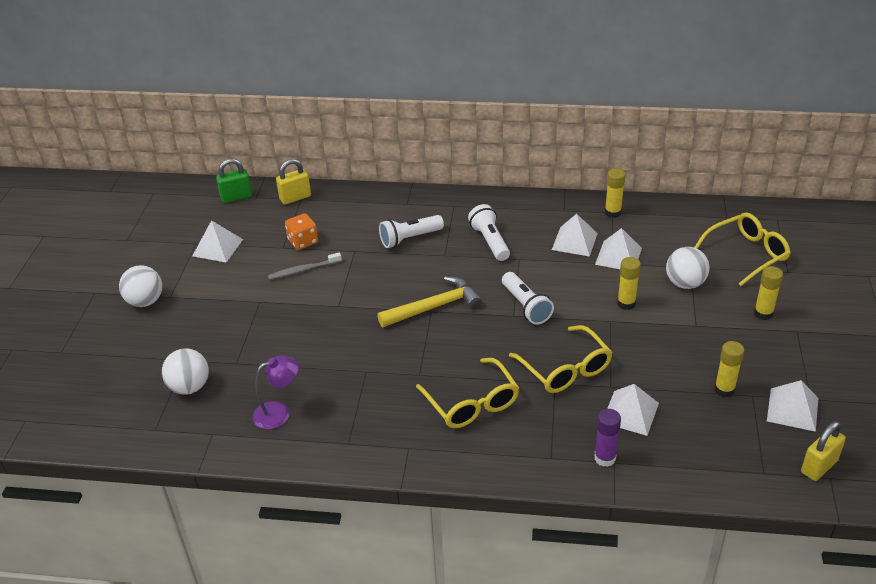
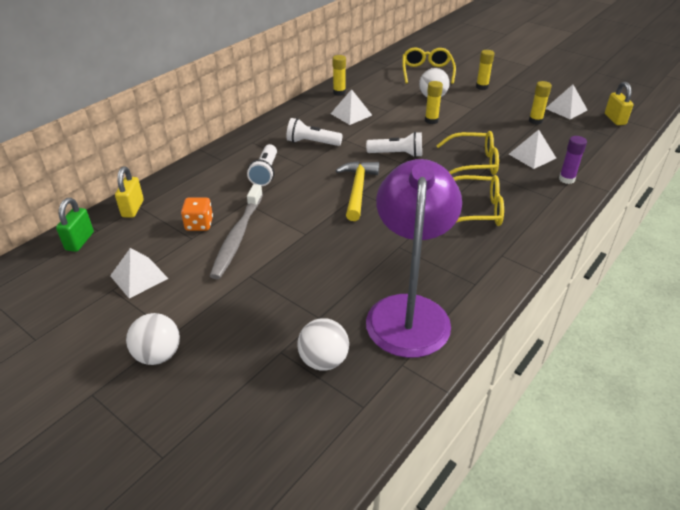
camera: 60 degrees left, 0 degrees up
(279, 412) = (408, 311): purple lamp -> purple lamp, size x2.25
(303, 270) = (237, 236): grey toothbrush -> grey toothbrush, size x1.77
(618, 256) = (383, 106): white pyramid -> none

